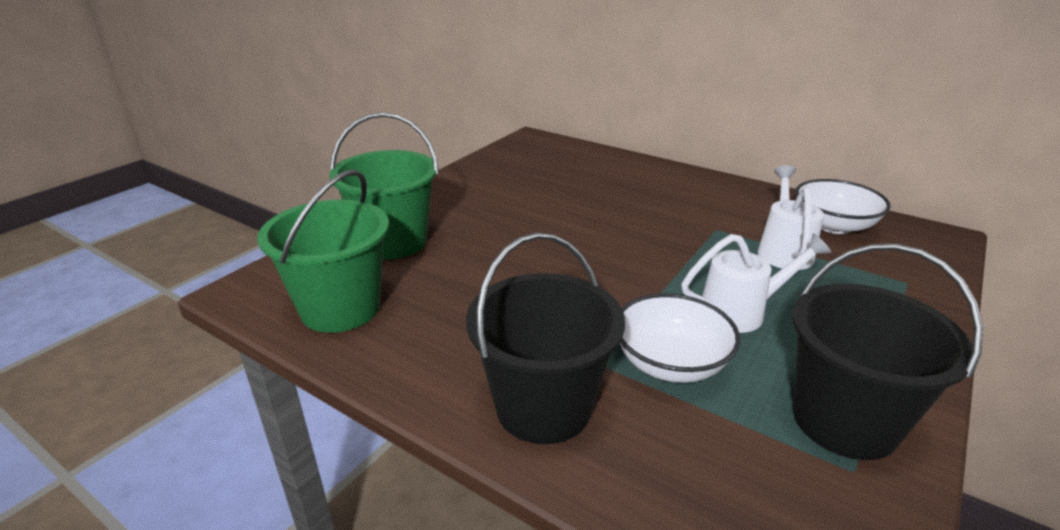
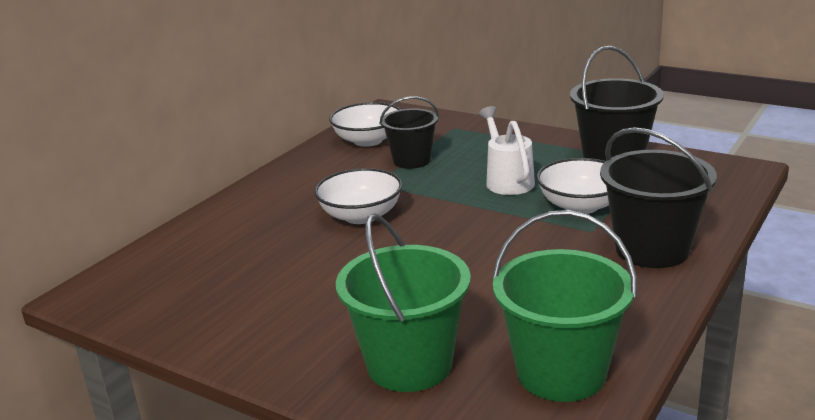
camera: 90 degrees left, 5 degrees down
(642, 223) = (361, 216): none -> white bowl
(784, 250) = (412, 160): white watering can -> black bucket

